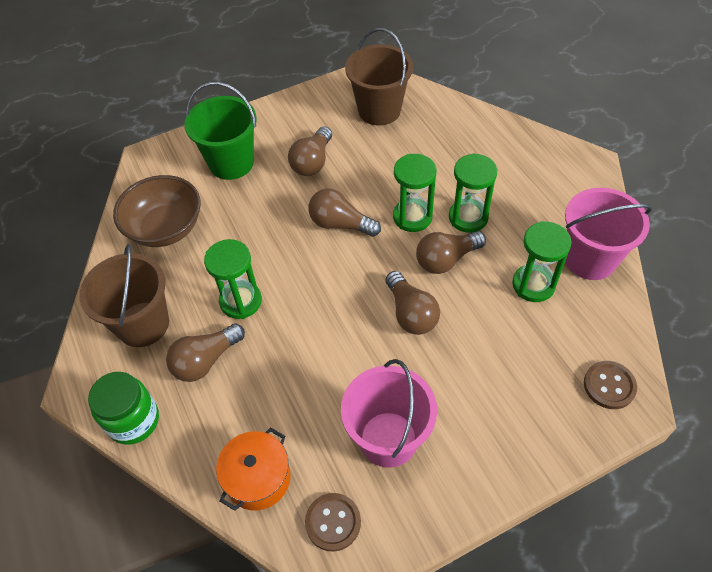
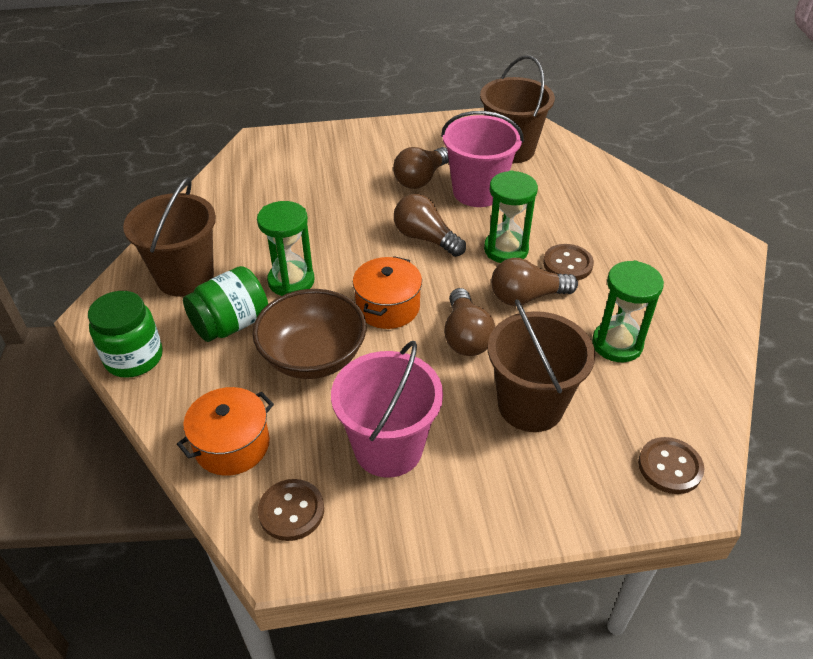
camera: 15 degrees right, 10 degrees down
(165, 228) = (247, 202): brown bowl -> brown bowl (313, 357)
(206, 360) = (231, 324): brown light bulb -> green jar
(231, 163) = (338, 162): green bucket -> none
(335, 303) = (388, 307): none -> orange pot
(468, 217) = (567, 264): green hourglass -> brown button
(486, 363) = (530, 405): none -> brown bucket
(590, 259) = (694, 336): pink bucket -> pink bucket (477, 192)

